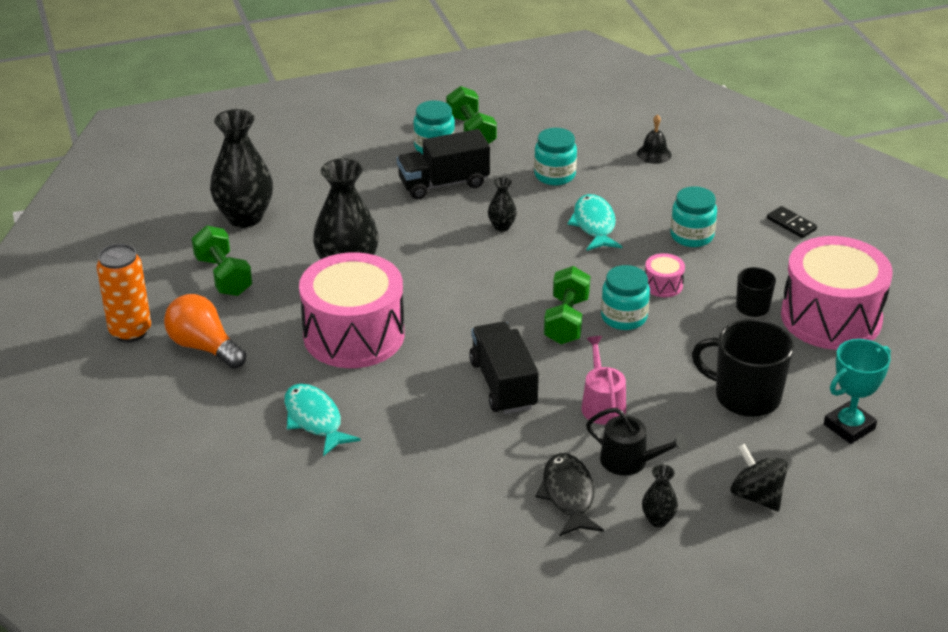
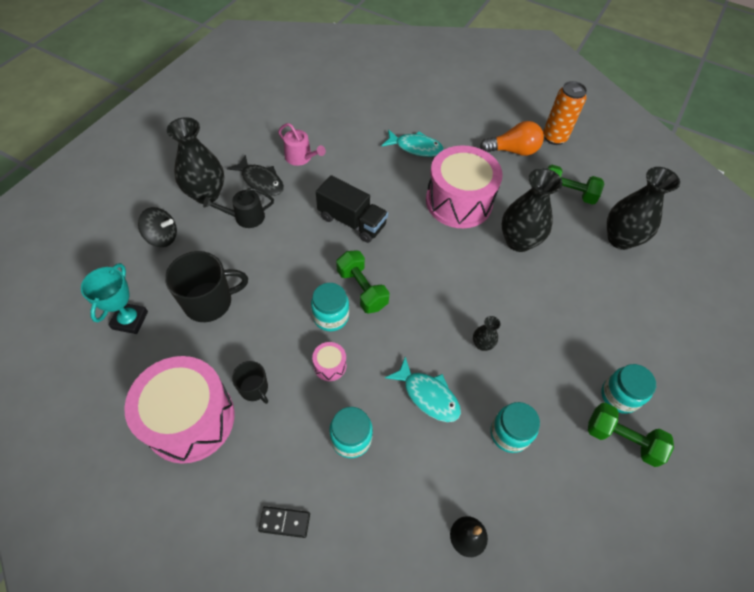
camera: 135 degrees right, 20 degrees up
(443, 183) = (564, 359): black truck -> none
(602, 404) = (288, 242): pink watering can -> pink watering can (301, 157)
(658, 520) = (206, 194): black vase -> black vase, size x2.16

